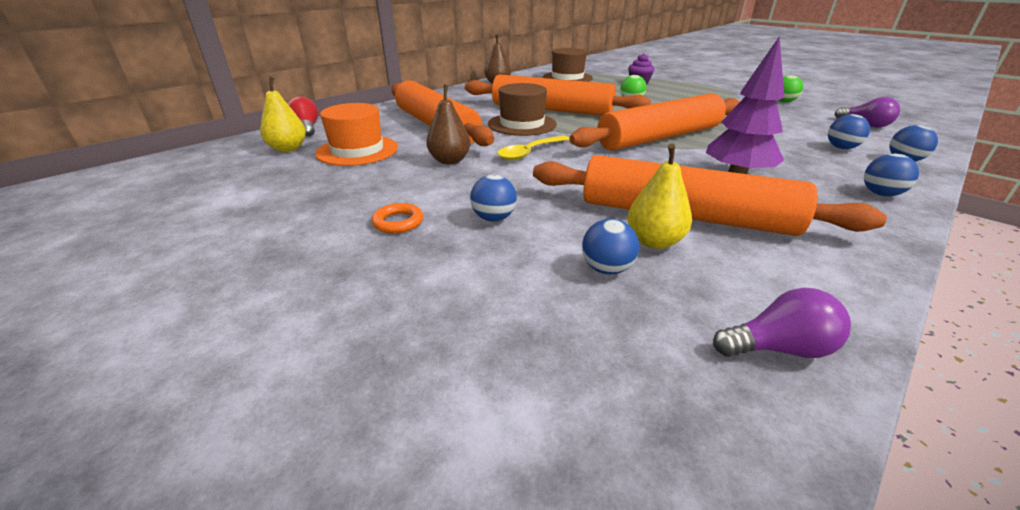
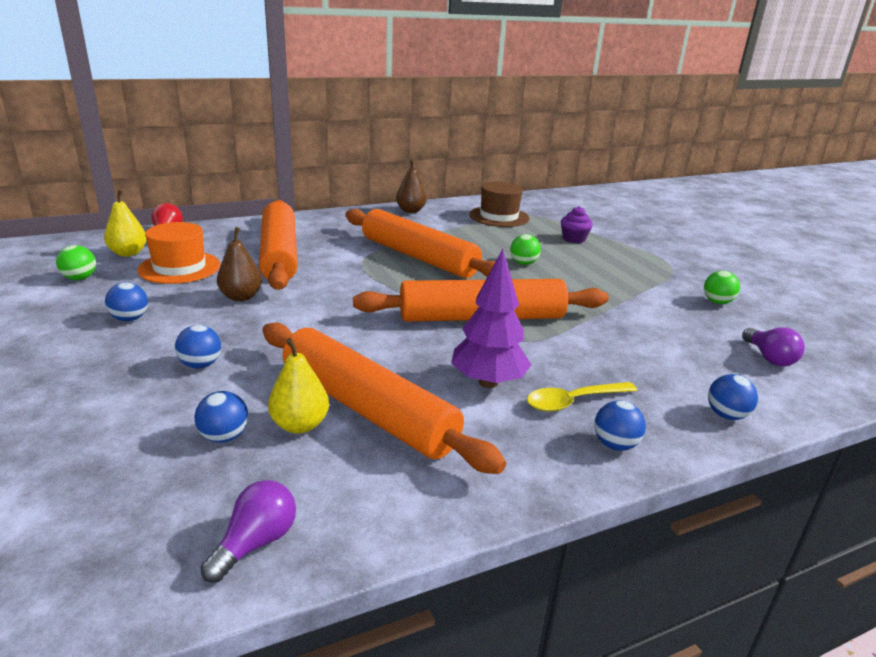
camera: 20 degrees right, 5 degrees down
(263, 177) = (80, 278): none -> green ball
(398, 222) = (125, 348): orange ring -> none
(522, 124) = (362, 269): brown hat -> none
(530, 152) = (324, 305): yellow spoon -> yellow spoon (574, 401)
(778, 348) = (256, 543): purple light bulb -> purple light bulb turned 75 degrees counterclockwise
(841, 148) = (675, 380): blue ball -> blue ball (130, 319)

